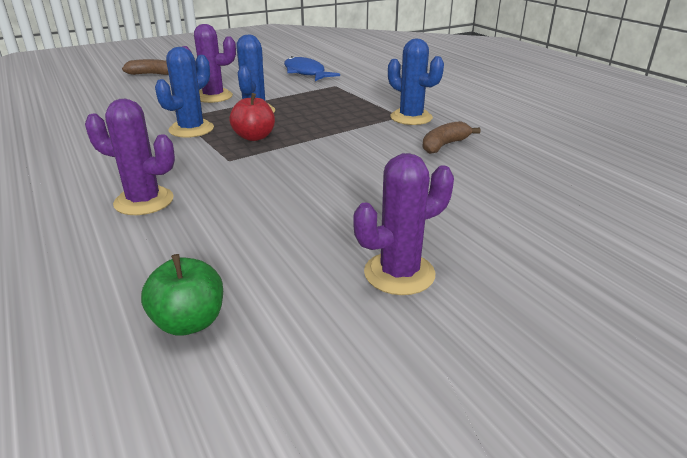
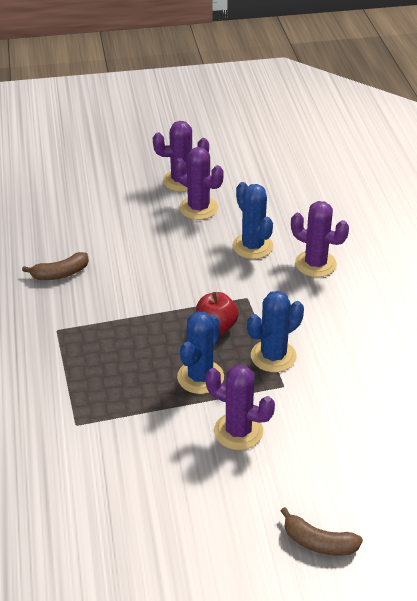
camera: 160 degrees left, 10 degrees up
(189, 322) = (291, 180): green apple -> none
(306, 73) = (90, 480): blue fish -> none
(340, 236) = (198, 208): none -> purple cactus
(411, 117) = (49, 323): blue cactus -> blue cactus (252, 246)

